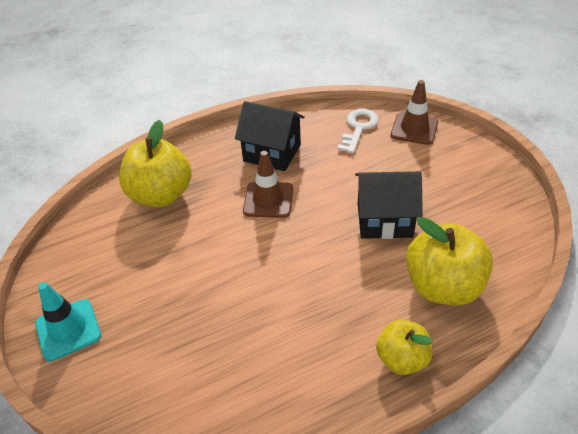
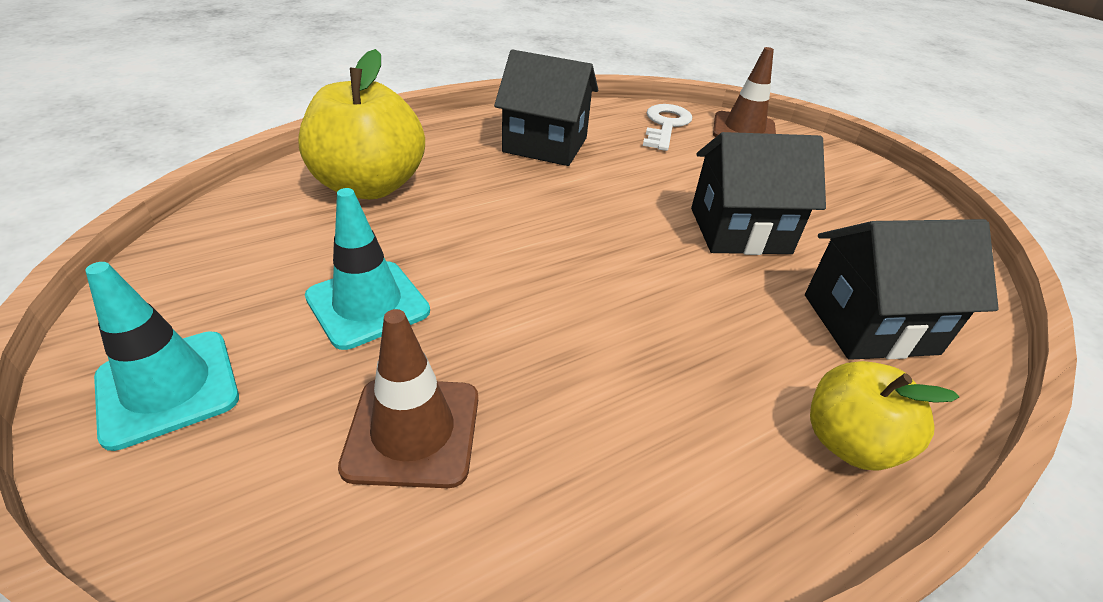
camera: 10 degrees left, 5 degrees down
(160, 280) = (367, 304): none -> turquoise traffic cone
(268, 200) = (549, 199): brown traffic cone -> brown traffic cone (413, 431)
(443, 286) = (869, 323): yellow apple -> black house

